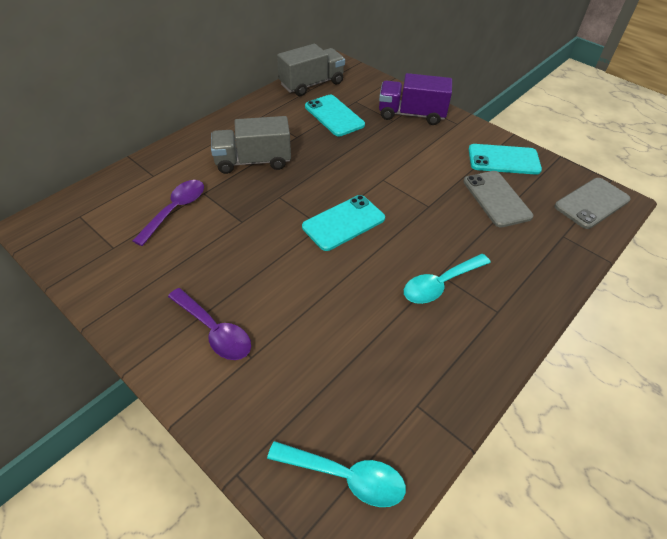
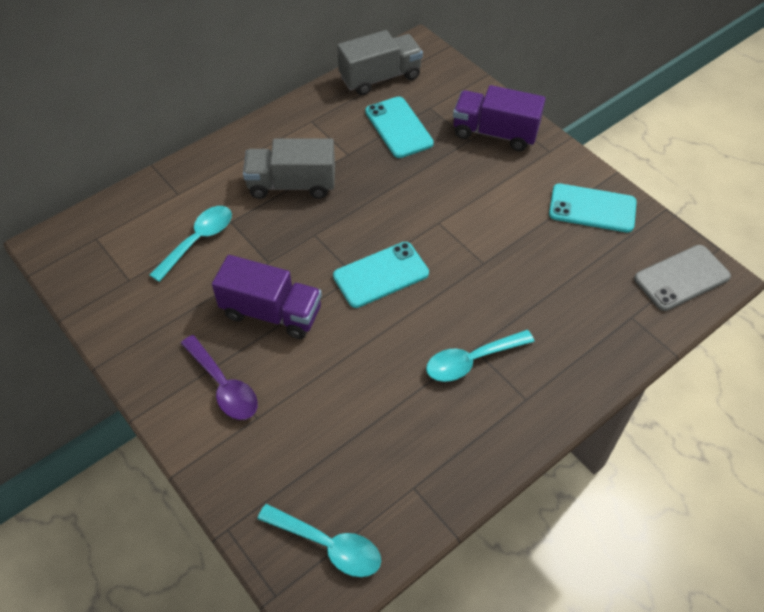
camera: 10 degrees right, 5 degrees up
(176, 210) = (198, 240): purple spoon -> turquoise spoon
(251, 262) = (271, 312): none -> purple truck
(496, 199) = (567, 261): grey phone -> none

